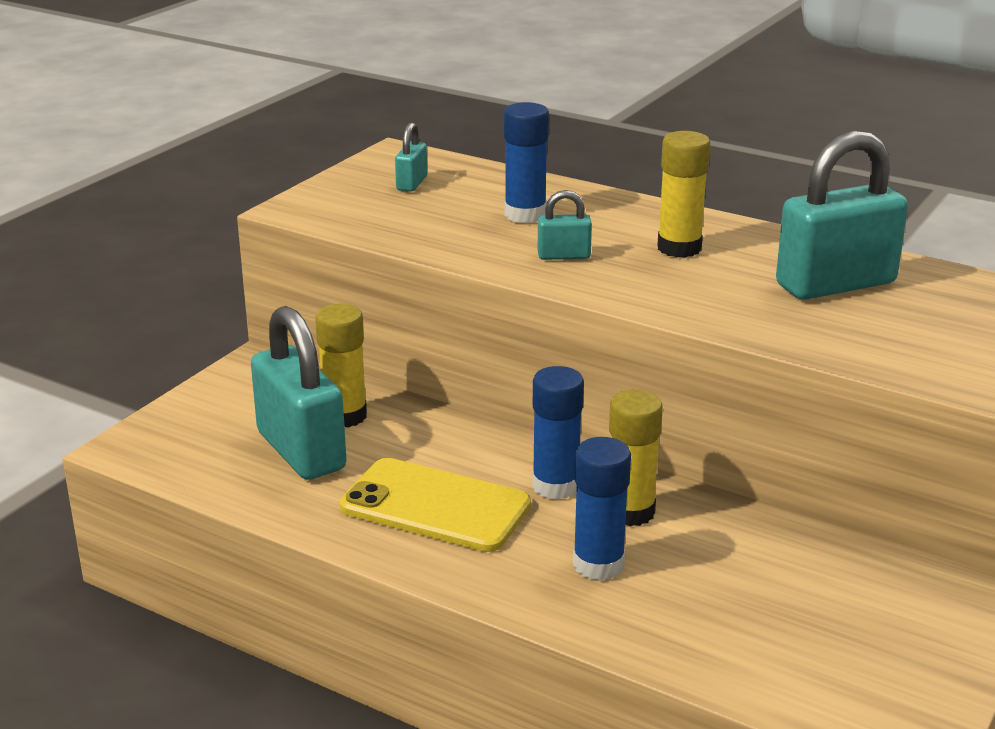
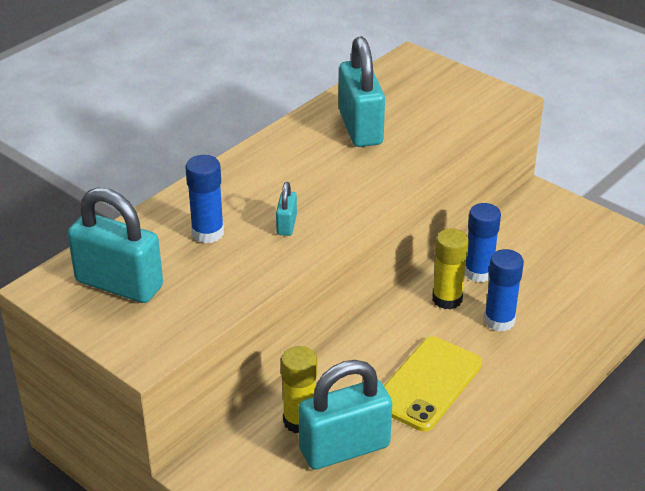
camera: 80 degrees left, 10 degrees up
(412, 183) = (119, 284): turquoise padlock -> turquoise padlock, size x2.19
(555, 486) = (413, 326): blue glue stick -> blue glue stick (478, 272)
(679, 248) = (290, 175): yellow glue stick -> none

